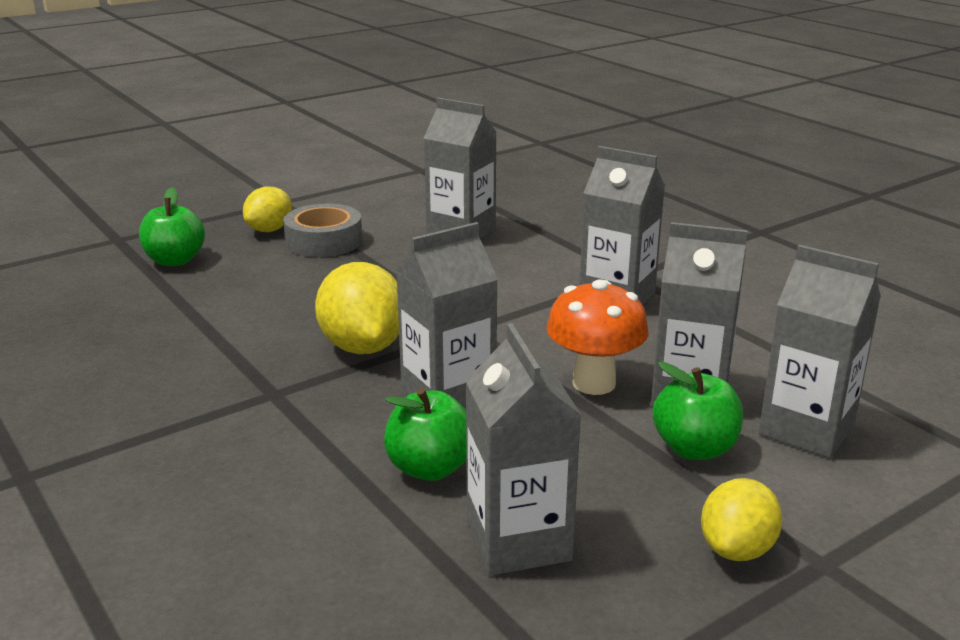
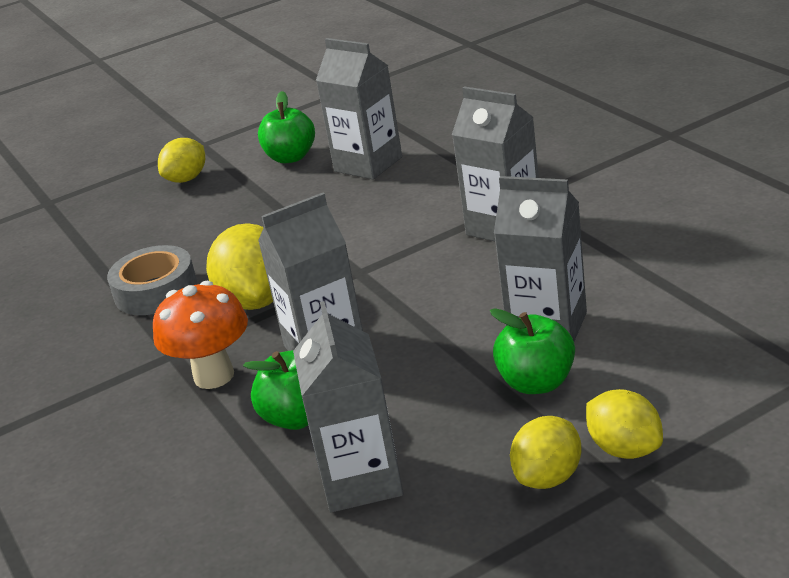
camera: 10 degrees right, 5 degrees up
(175, 260) = (97, 222): green apple -> green apple (291, 157)
(324, 241) = (236, 187): grey tape -> grey tape (156, 291)
(594, 383) = (460, 322): orange mushroom -> orange mushroom (214, 376)
(806, 429) = (647, 356): grey carton -> none
(814, 523) = (625, 449): none -> yellow lemon

